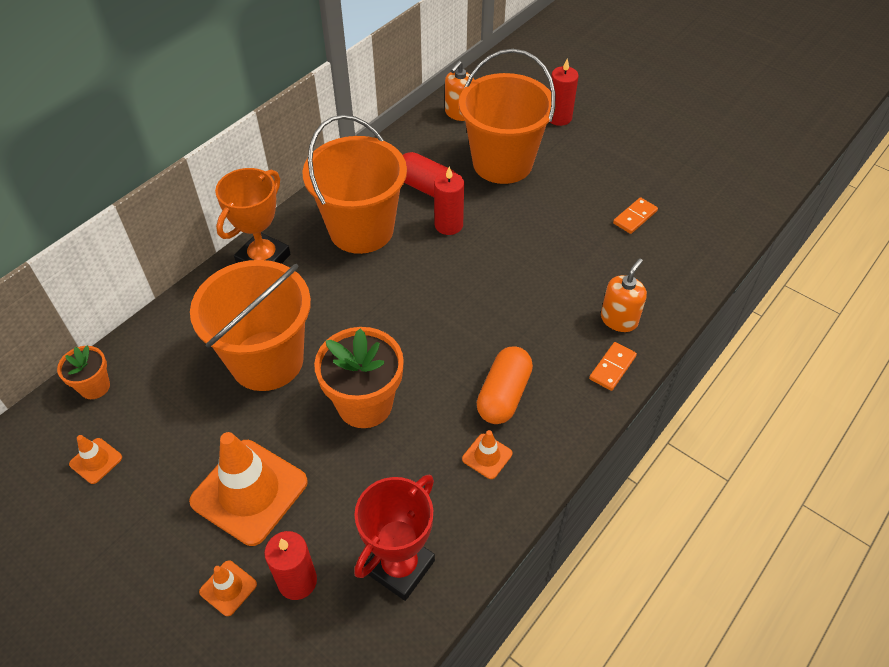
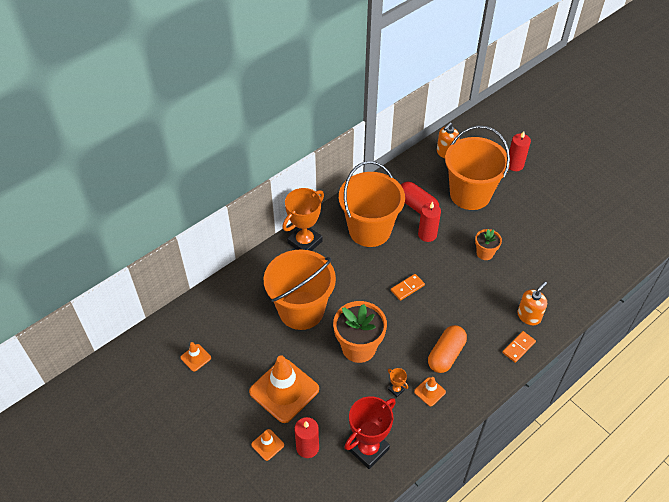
camera: 10 degrees right, 0 degrees up
(94, 387) = (196, 311): orange flower pot -> orange flower pot (485, 253)
(433, 461) = (396, 390): none -> orange trophy
(635, 217) = (553, 246): orange domino -> orange domino (407, 288)

